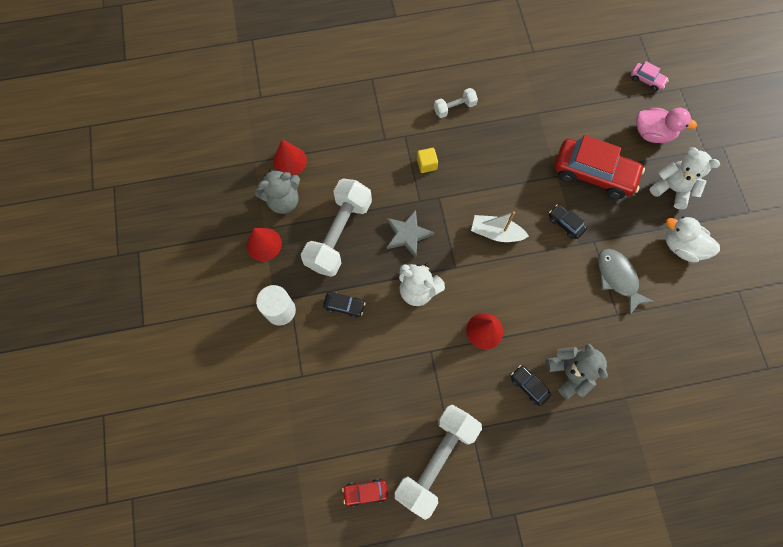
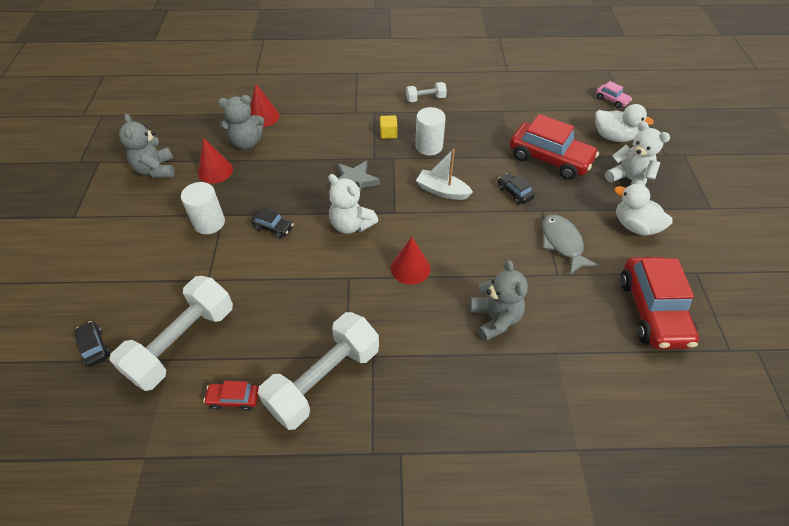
camera: 10 degrees right, 20 degrees down
(202, 253) = (156, 170): none -> grey teddy bear
(339, 234) = (288, 172): white dumbbell -> white dumbbell (182, 342)
(471, 176) = (429, 146): none -> white cylinder
(529, 386) = (447, 324): black car -> black car (94, 347)
(652, 133) = (613, 137): pink duck -> white duck
(702, 340) = (652, 311): none -> red car

